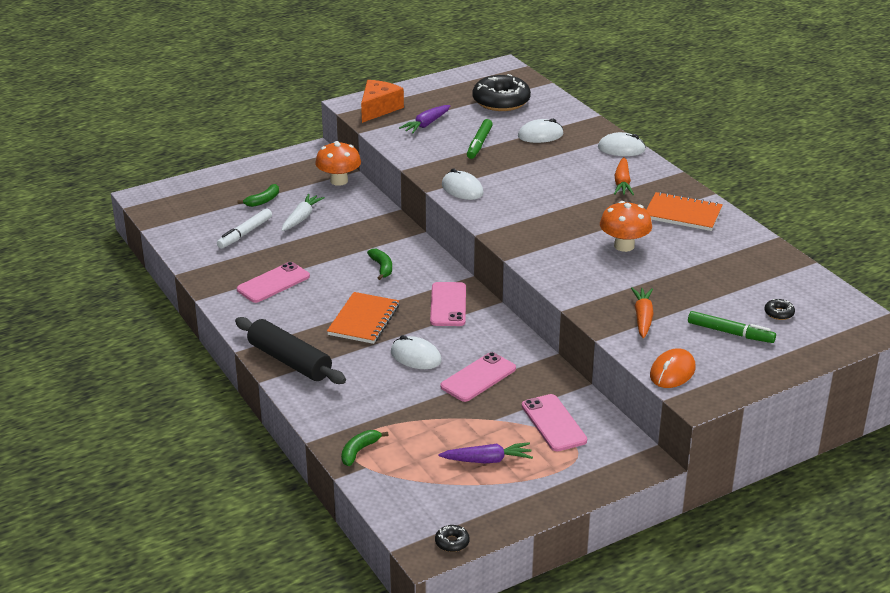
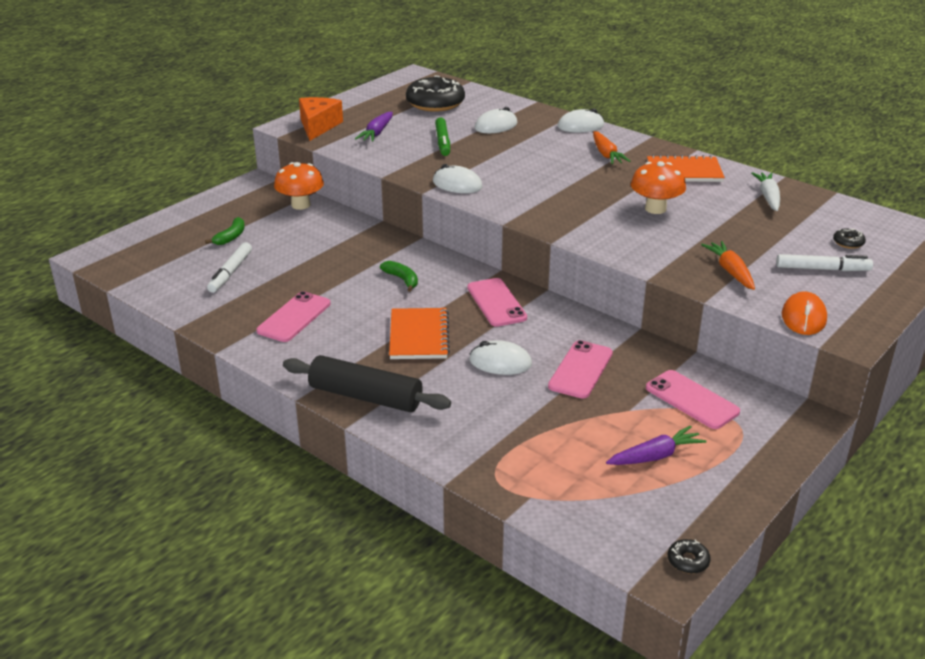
camera: 20 degrees left, 0 degrees up
(301, 218) = (283, 246): white carrot -> white carrot (768, 197)
(359, 451) = (511, 480): green banana -> none
(730, 333) = (822, 269): green marker -> white marker

